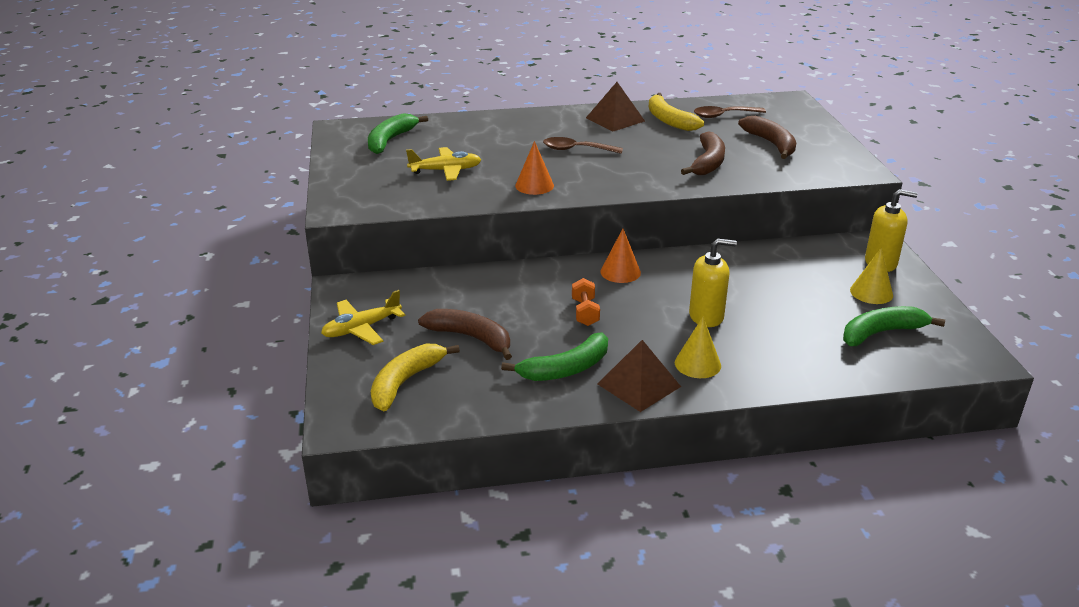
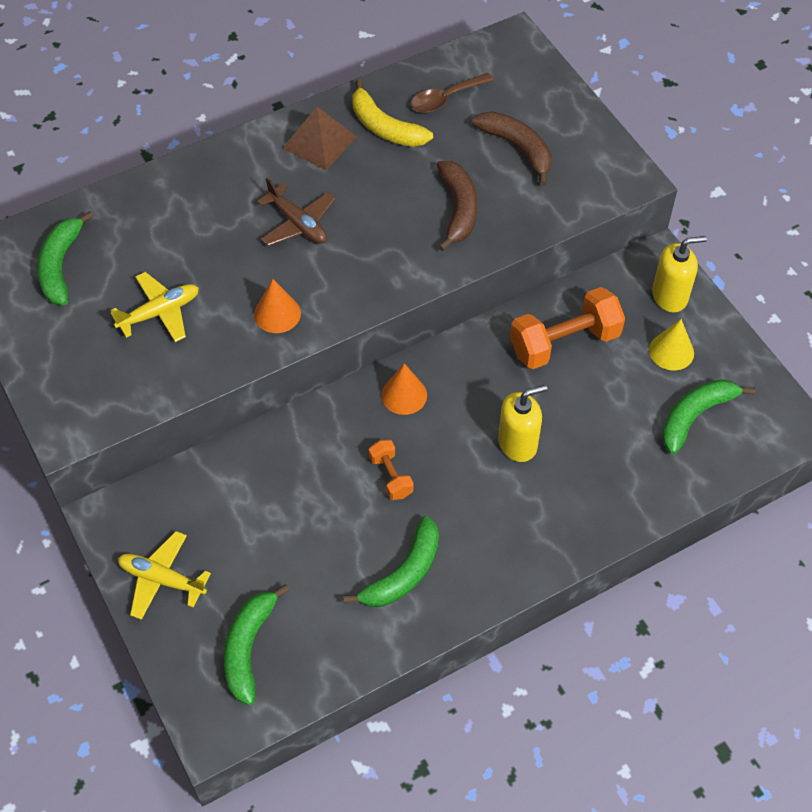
camera: 20 degrees left, 25 degrees up
(361, 328) = (162, 579): yellow plane -> yellow plane turned 75 degrees clockwise
(405, 382) = (248, 648): yellow banana -> green banana
(471, 337) = (286, 556): brown banana -> none
(576, 149) = (298, 223): brown spoon -> brown plane
(639, 385) = (484, 573): brown pyramid -> none
(697, 364) = (531, 523): yellow cone -> none
(774, 270) = (564, 342): none -> orange dumbbell

